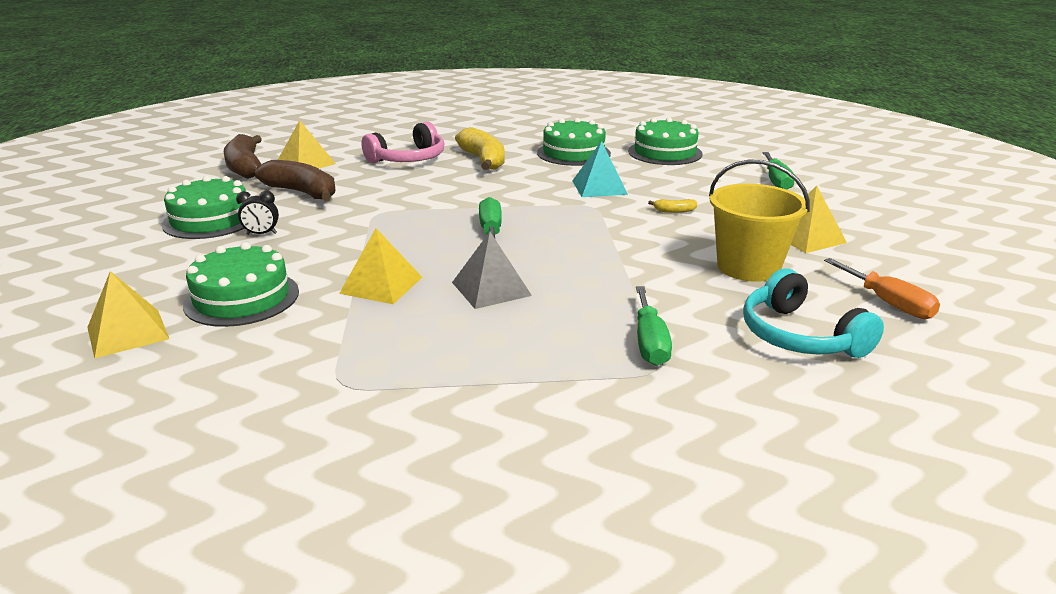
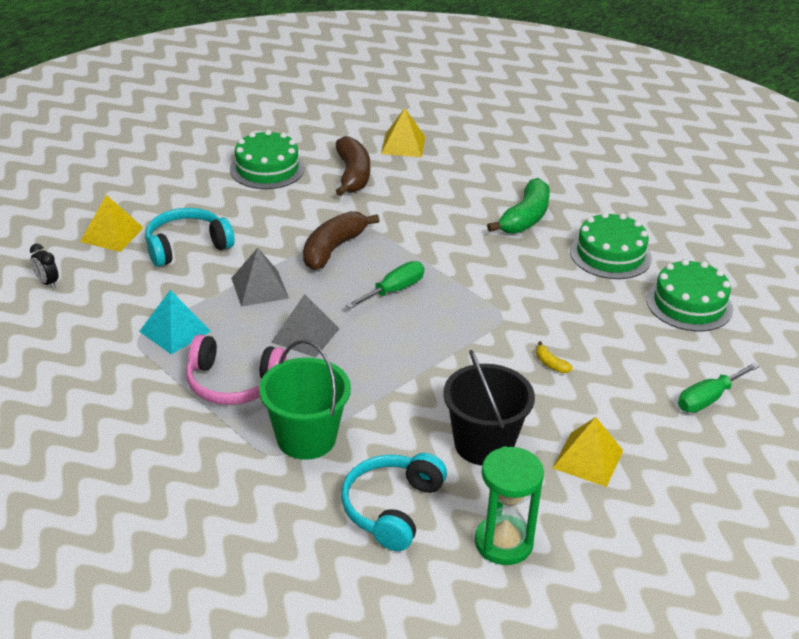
camera: 50 degrees right, 10 degrees up
(242, 298) = (186, 246): green cake -> turquoise headphones
(245, 167) = (362, 126): brown banana -> brown banana (333, 249)
(261, 234) = (272, 200): black clock -> black clock (47, 282)
(381, 285) = (259, 288): yellow pyramid -> grey pyramid
(408, 159) = (477, 182): pink headphones -> pink headphones (233, 383)
(483, 160) = (525, 218): yellow banana -> green banana
(599, 187) = (549, 303): turquoise pyramid -> turquoise pyramid (175, 331)
(649, 342) = (306, 438): green screwdriver -> green bucket
(748, 267) = (483, 444): yellow bucket -> black bucket
(888, 303) = (503, 543): orange screwdriver -> green hourglass

